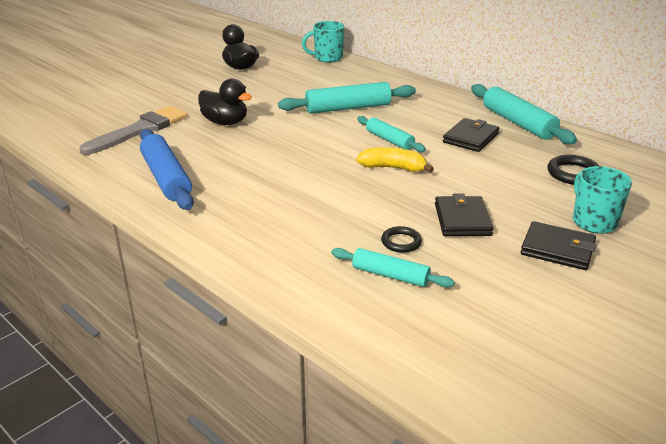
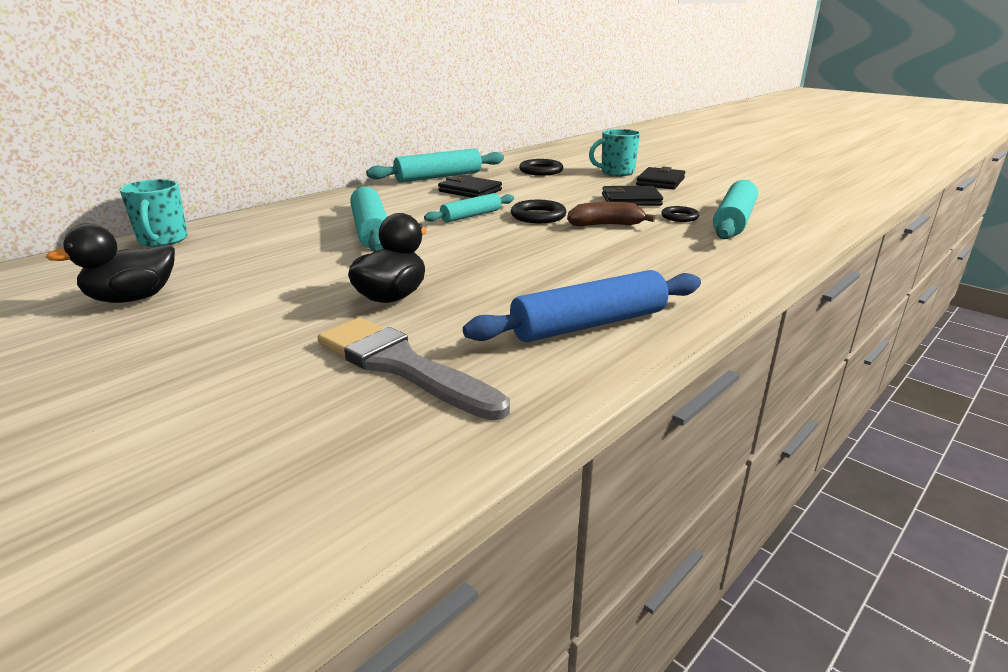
camera: 90 degrees left, 5 degrees down
(369, 198) = (606, 225): none -> brown banana
(390, 275) = (733, 221): turquoise rolling pin -> turquoise rolling pin, size x1.63
(393, 168) = (538, 216): yellow banana -> black ring

